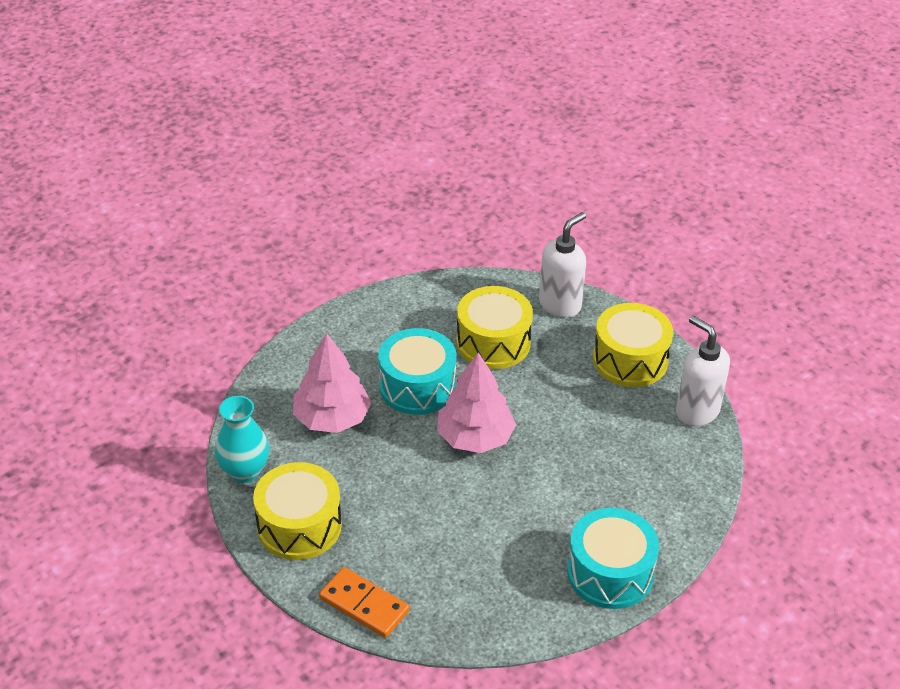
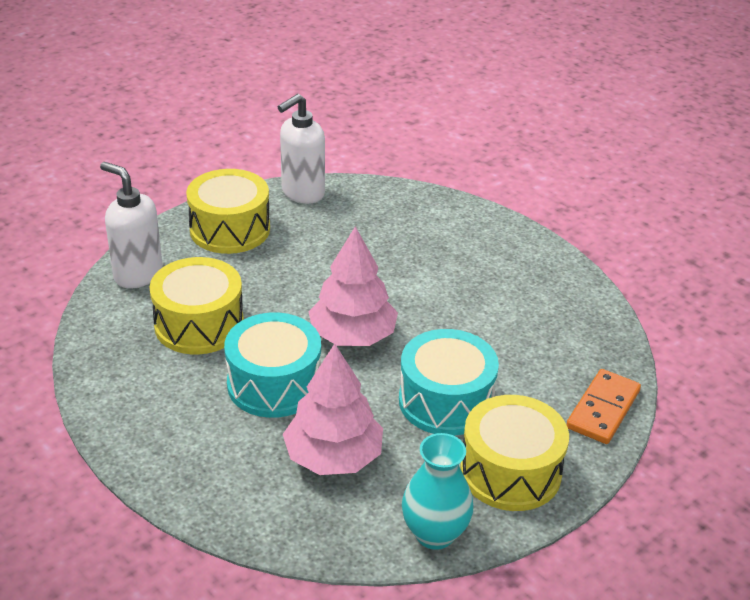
camera: 95 degrees left, 5 degrees down
(610, 573) = (513, 249): turquoise drum -> turquoise drum (446, 401)

